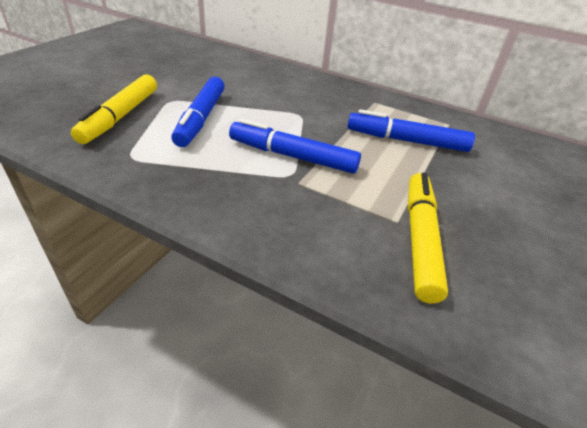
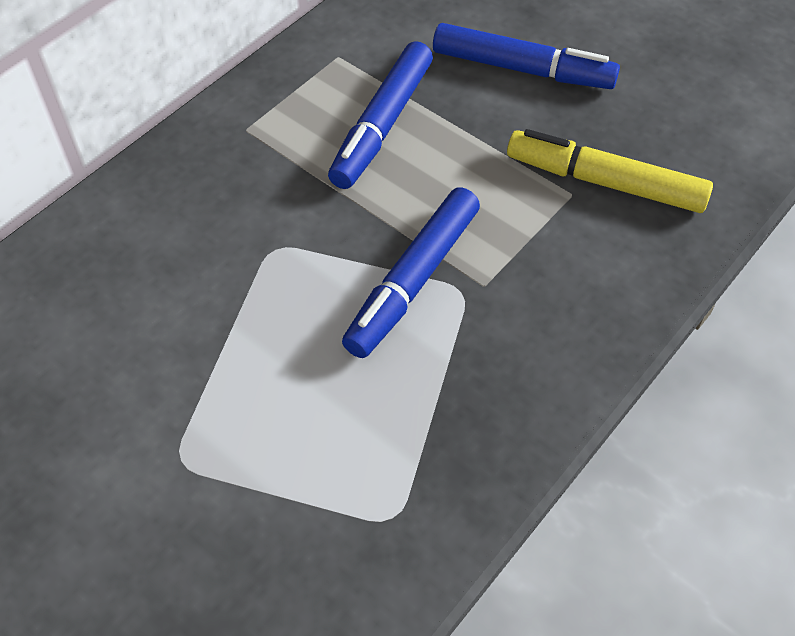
camera: 75 degrees left, 15 degrees up
(120, 116) = (238, 550): yellow marker -> none
(201, 118) = (268, 406): blue marker -> blue marker (522, 69)

